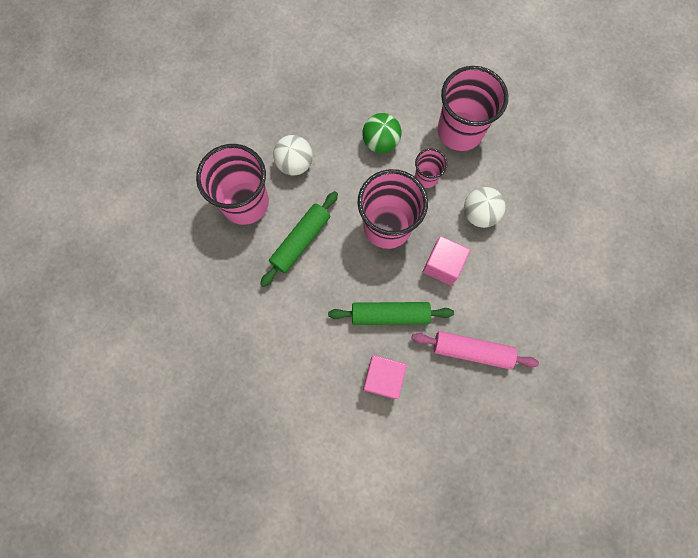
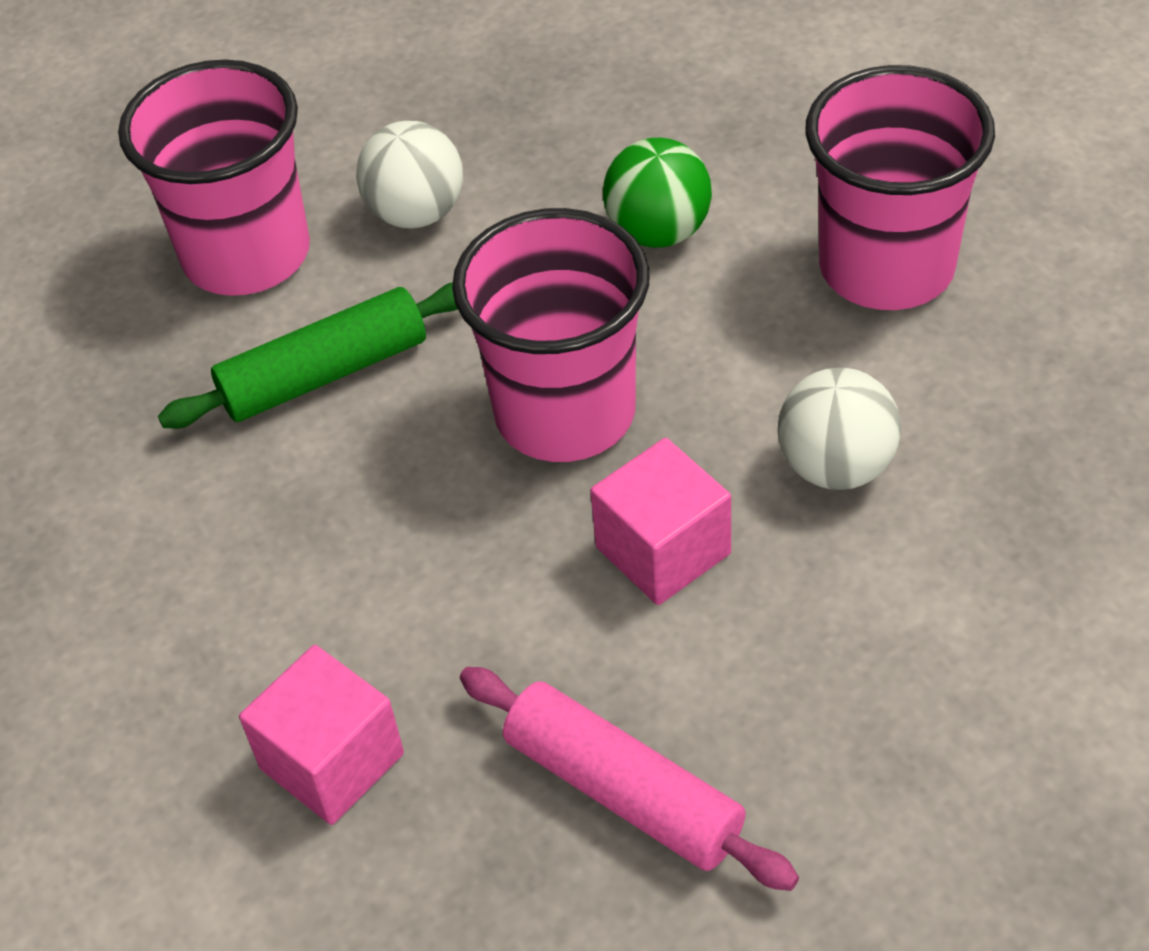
camera: 30 degrees right, 25 degrees down
(390, 315) = (446, 616): green rolling pin -> none
(426, 177) = (735, 339): pink cup -> none

